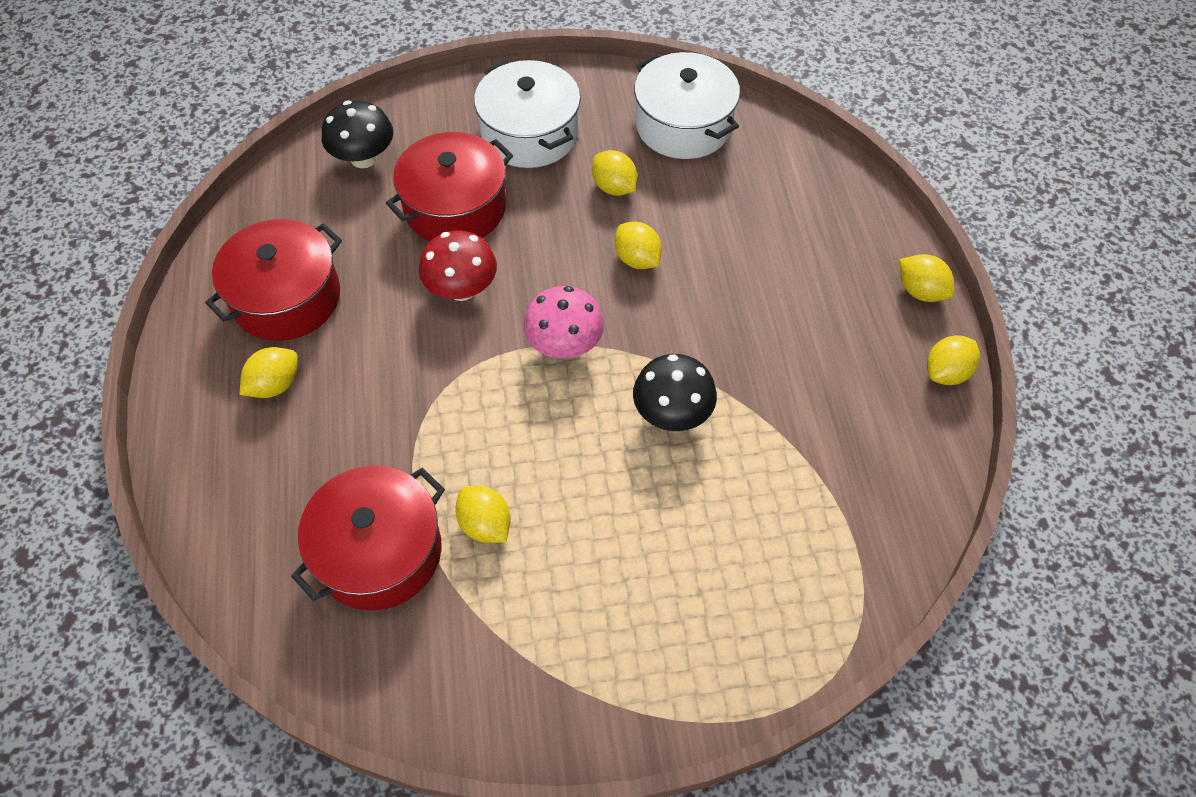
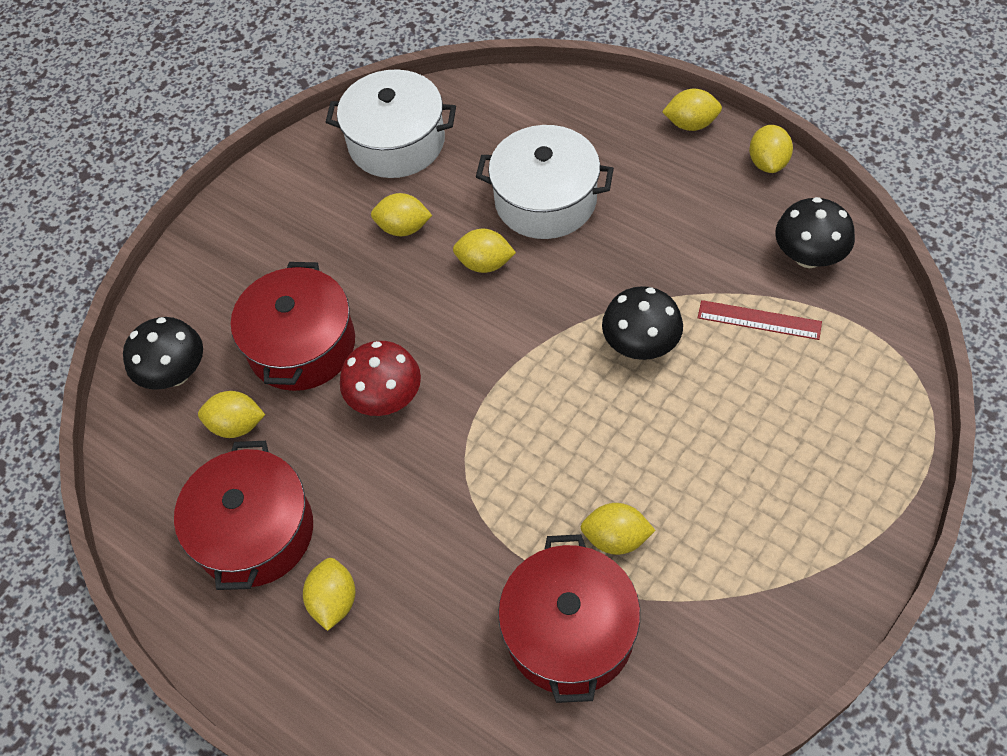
camera: 40 degrees left, 0 degrees up
(357, 223) = (237, 425): none -> yellow lemon
(530, 133) = (288, 242): white pot -> white pot (545, 200)
(564, 345) = (511, 368): pink mushroom -> none
(783, 479) = (759, 320): none -> red ruler
(885, 470) = (808, 256): none -> black mushroom

